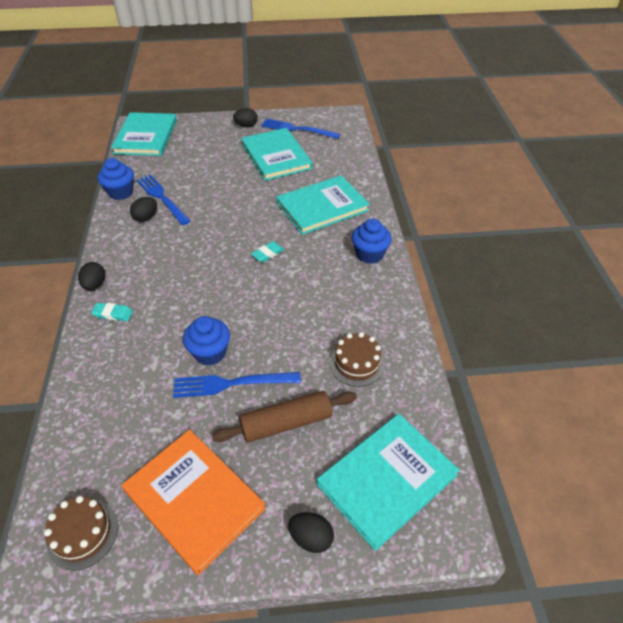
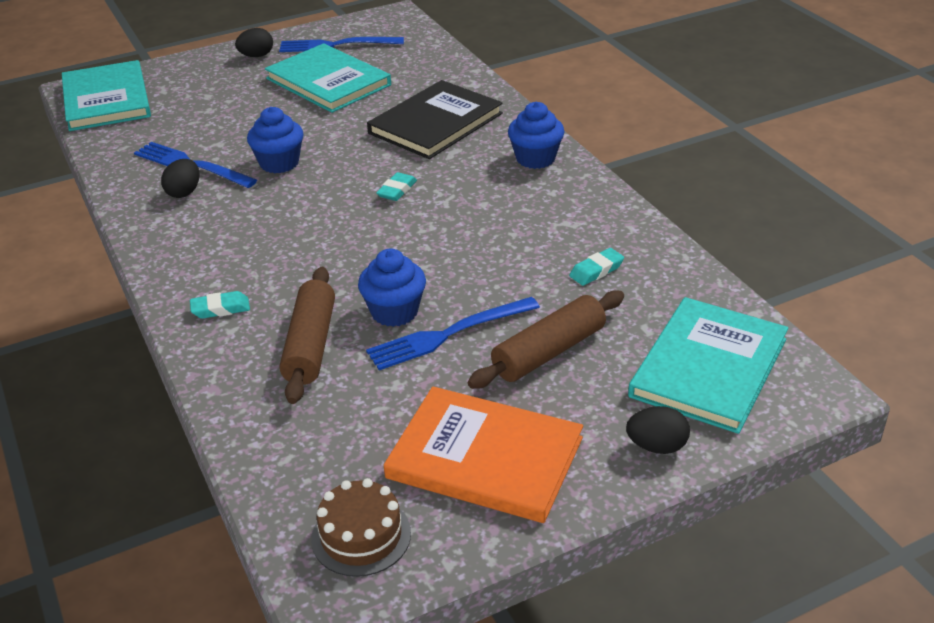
camera: 20 degrees left, 10 degrees down
(95, 285) = (166, 285): black egg -> none
(121, 192) = (120, 173): blue cupcake -> blue cupcake (279, 163)
(146, 361) = (310, 345): none -> brown rolling pin
(322, 207) = (436, 123): turquoise book -> black book
(357, 363) = (596, 271): brown cake -> turquoise eraser

